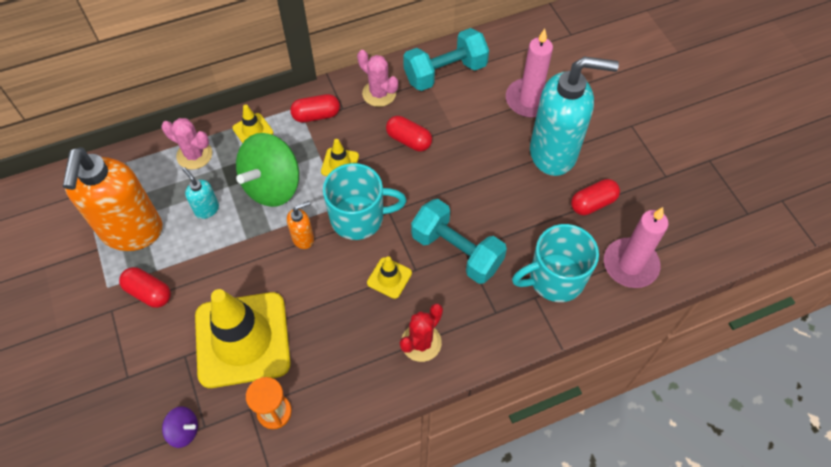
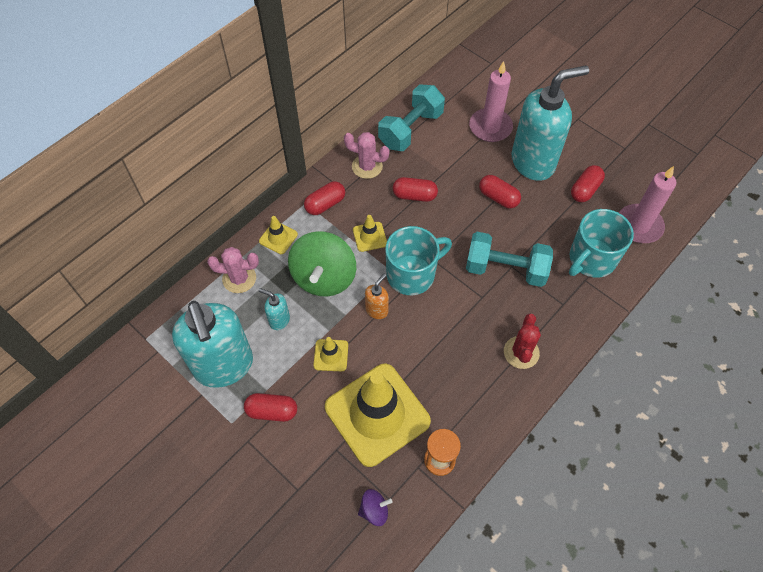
camera: 25 degrees left, 0 degrees up
(132, 231) = (224, 366): orange soap dispenser -> turquoise soap dispenser
(389, 278) = (466, 312): yellow traffic cone -> yellow traffic cone (331, 355)
(494, 175) = (498, 197): none -> red capsule

